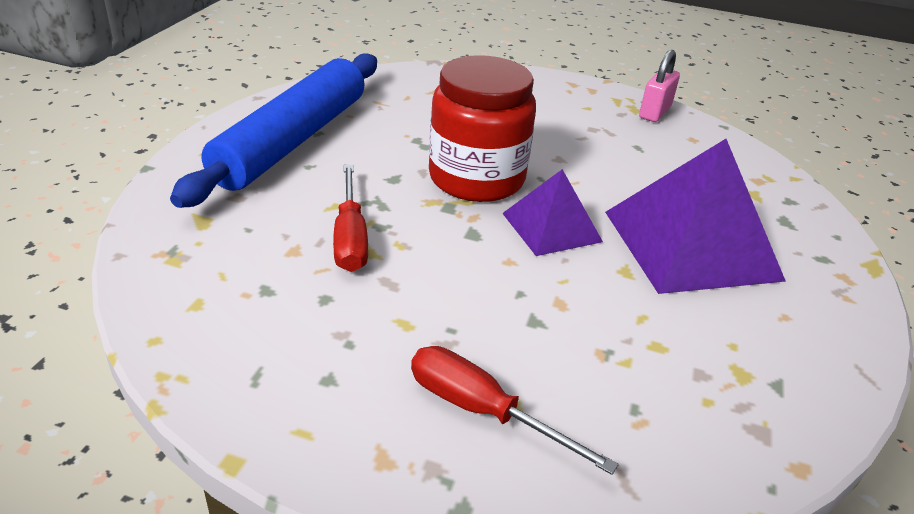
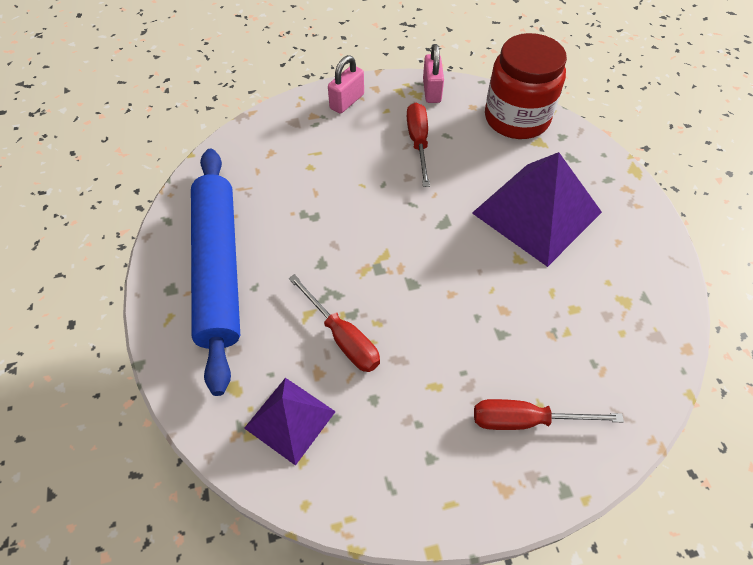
camera: 30 degrees left, 20 degrees up
(476, 178) = (373, 230): red jar -> red jar (516, 118)
(550, 87) = (347, 101): none -> pink padlock
(551, 227) = (452, 247): purple pyramid -> purple pyramid (290, 419)
(598, 140) = (418, 142): none -> red screwdriver

